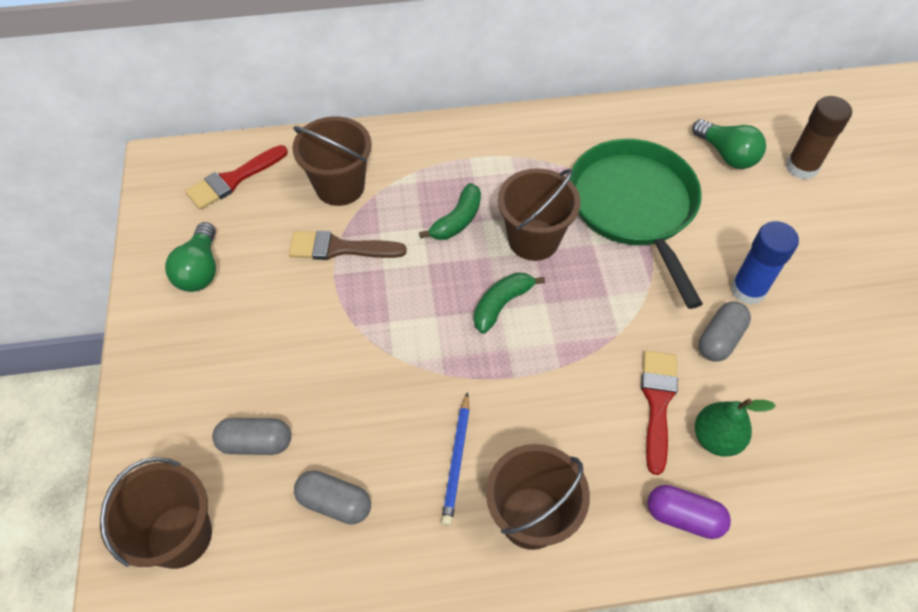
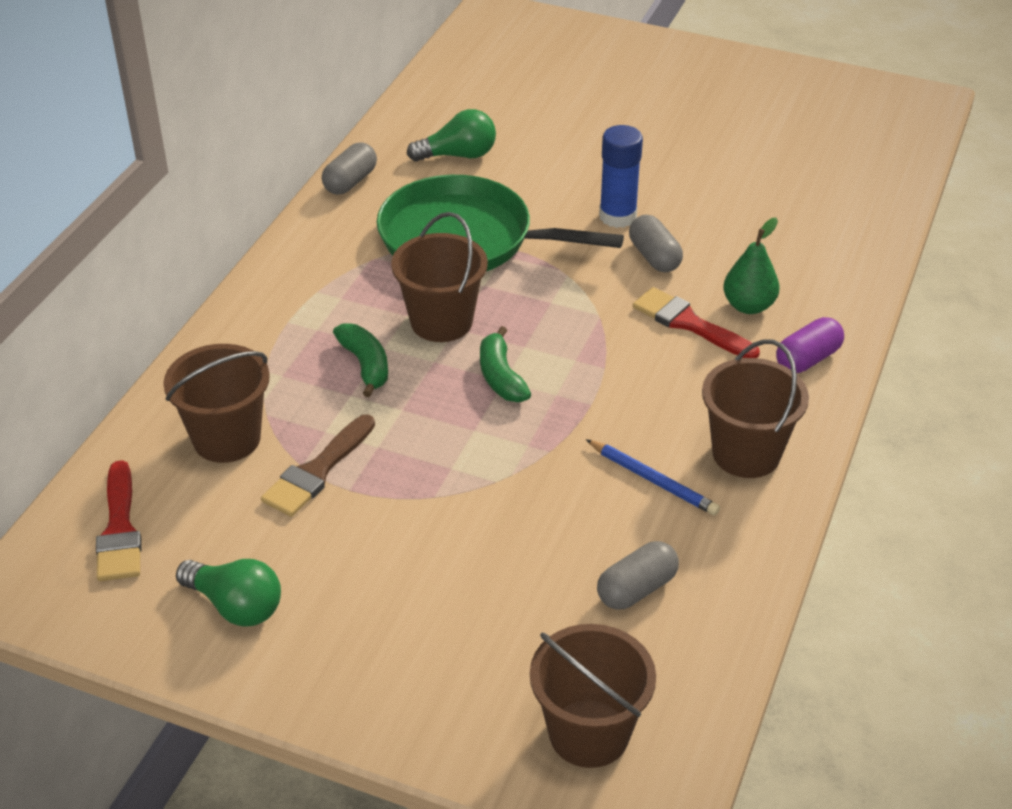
camera: 60 degrees left, 15 degrees down
(256, 443) = (520, 630): grey capsule -> grey capsule (350, 182)
(801, 167) = (515, 122): brown glue stick -> none

